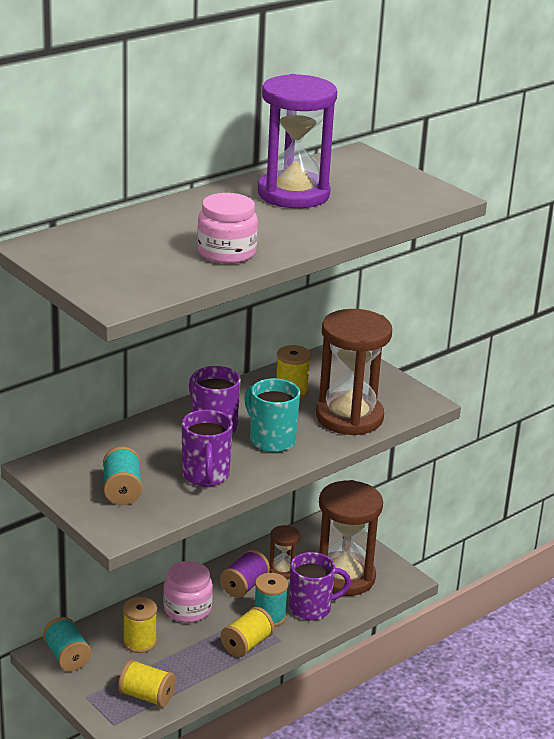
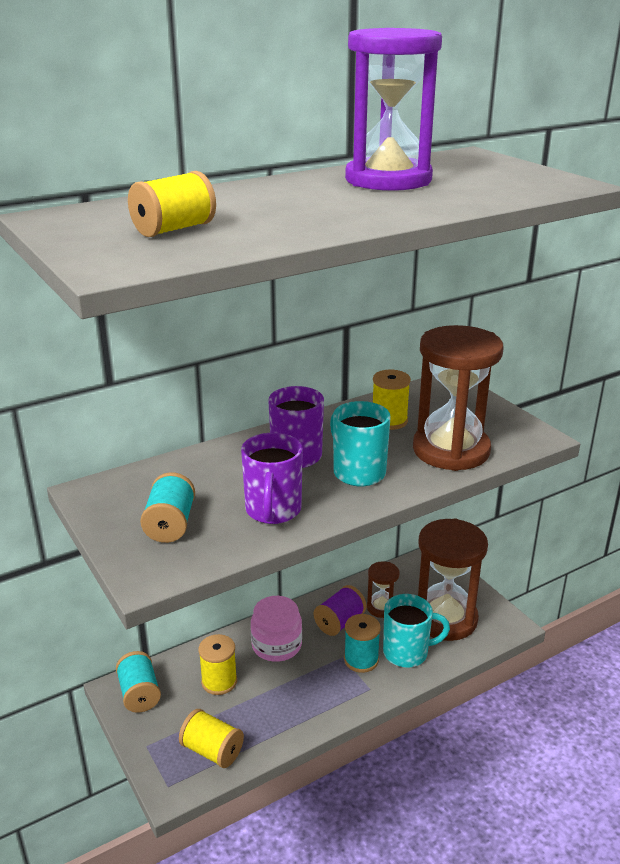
camera: 10 degrees right, 0 degrees up
(226, 252) = (286, 225): pink jar -> none
(246, 644) = (332, 692): yellow spool -> yellow spool (174, 229)
(311, 608) = (407, 652): purple mug -> turquoise mug

